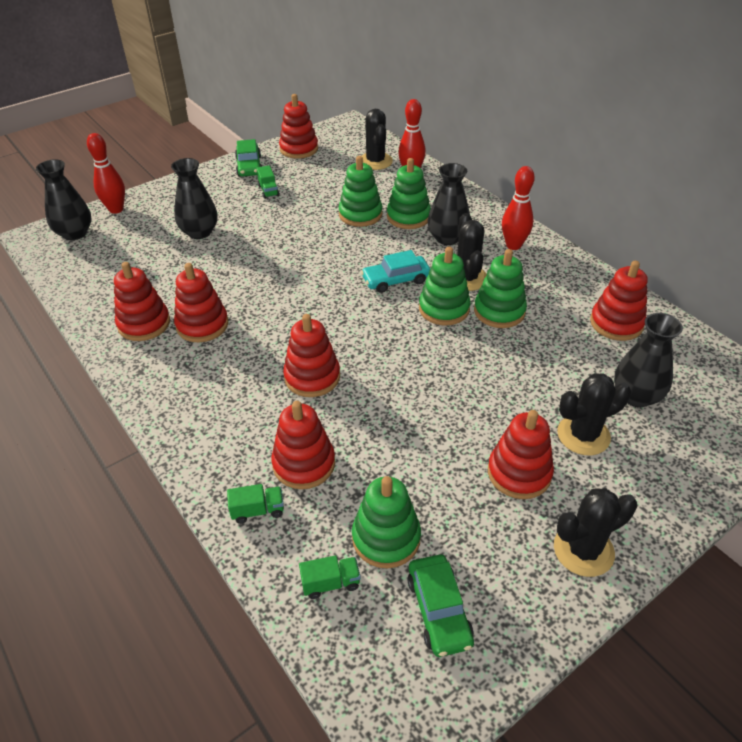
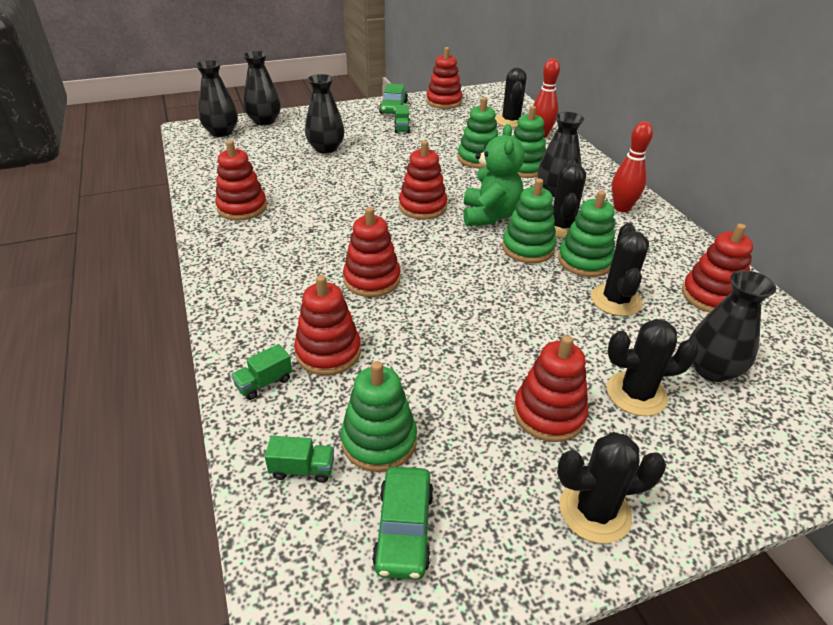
camera: 15 degrees right, 5 degrees down
(116, 209) = (264, 121): red bowling pin -> black vase
(202, 325) = (292, 218): red stacking toy -> red stacking toy (422, 207)
(258, 510) = (264, 383): green truck -> green truck turned 135 degrees clockwise
(396, 280) = (489, 215): turquoise car -> green teddy bear
(539, 346) = (616, 300): none -> black cactus

